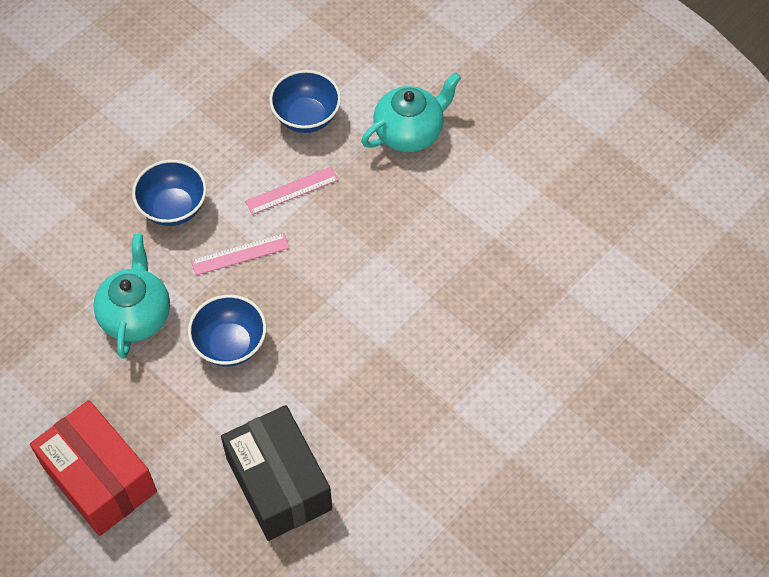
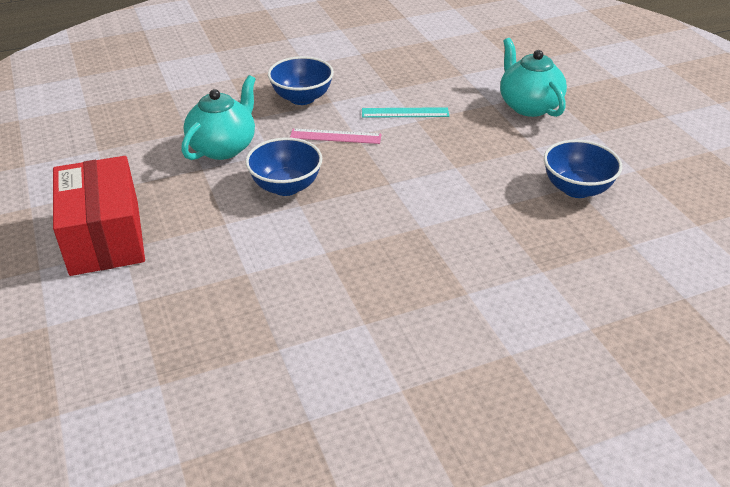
camera: 25 degrees right, 20 degrees down
(279, 484) = (257, 294): black box -> none
(292, 190) = (405, 113): pink ruler -> turquoise ruler
(306, 117) = (444, 78): blue bowl -> blue bowl (576, 189)
(409, 132) = (528, 106): turquoise teapot -> turquoise teapot turned 105 degrees counterclockwise

